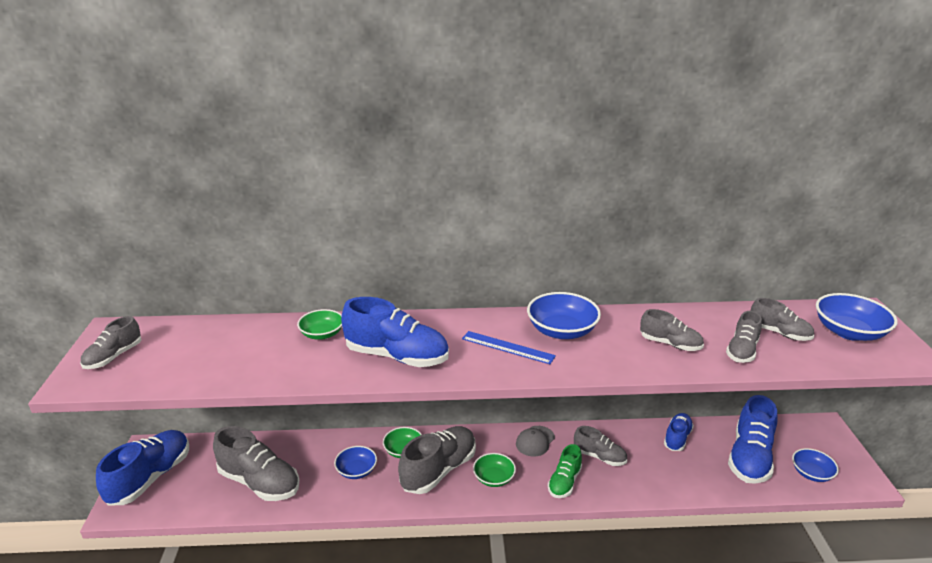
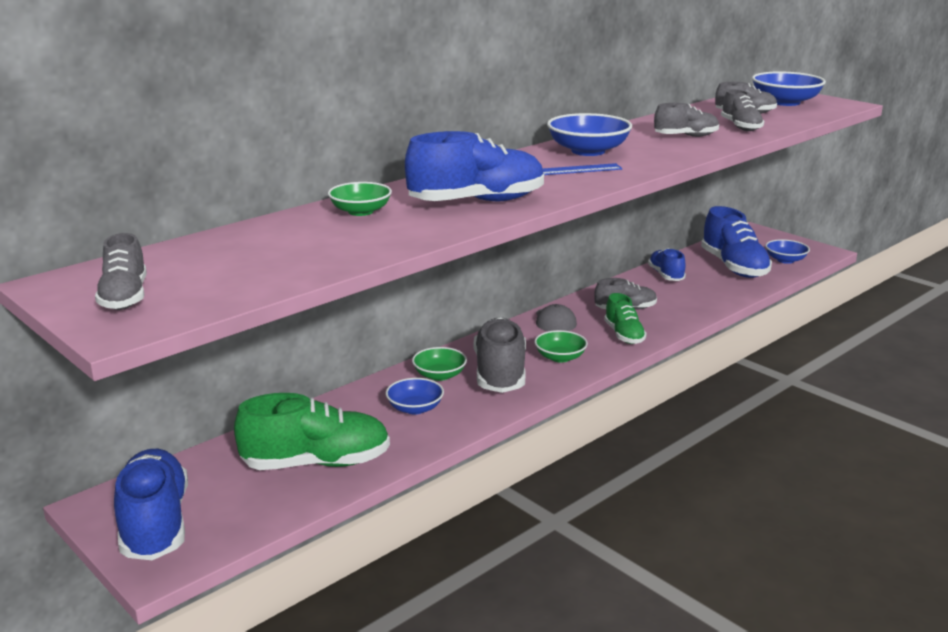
camera: 40 degrees left, 5 degrees down
(259, 482) = (316, 463): grey shoe -> green shoe

